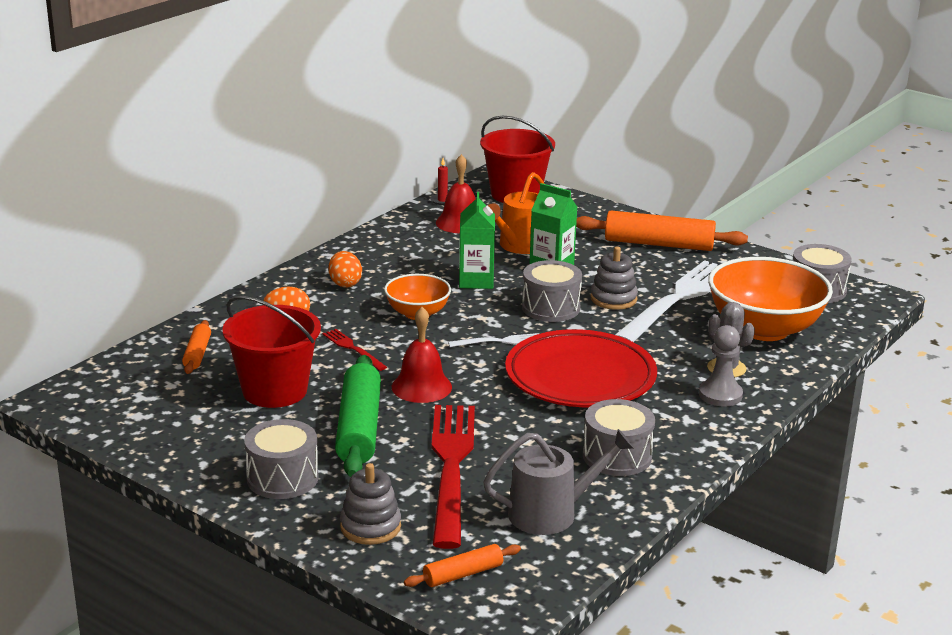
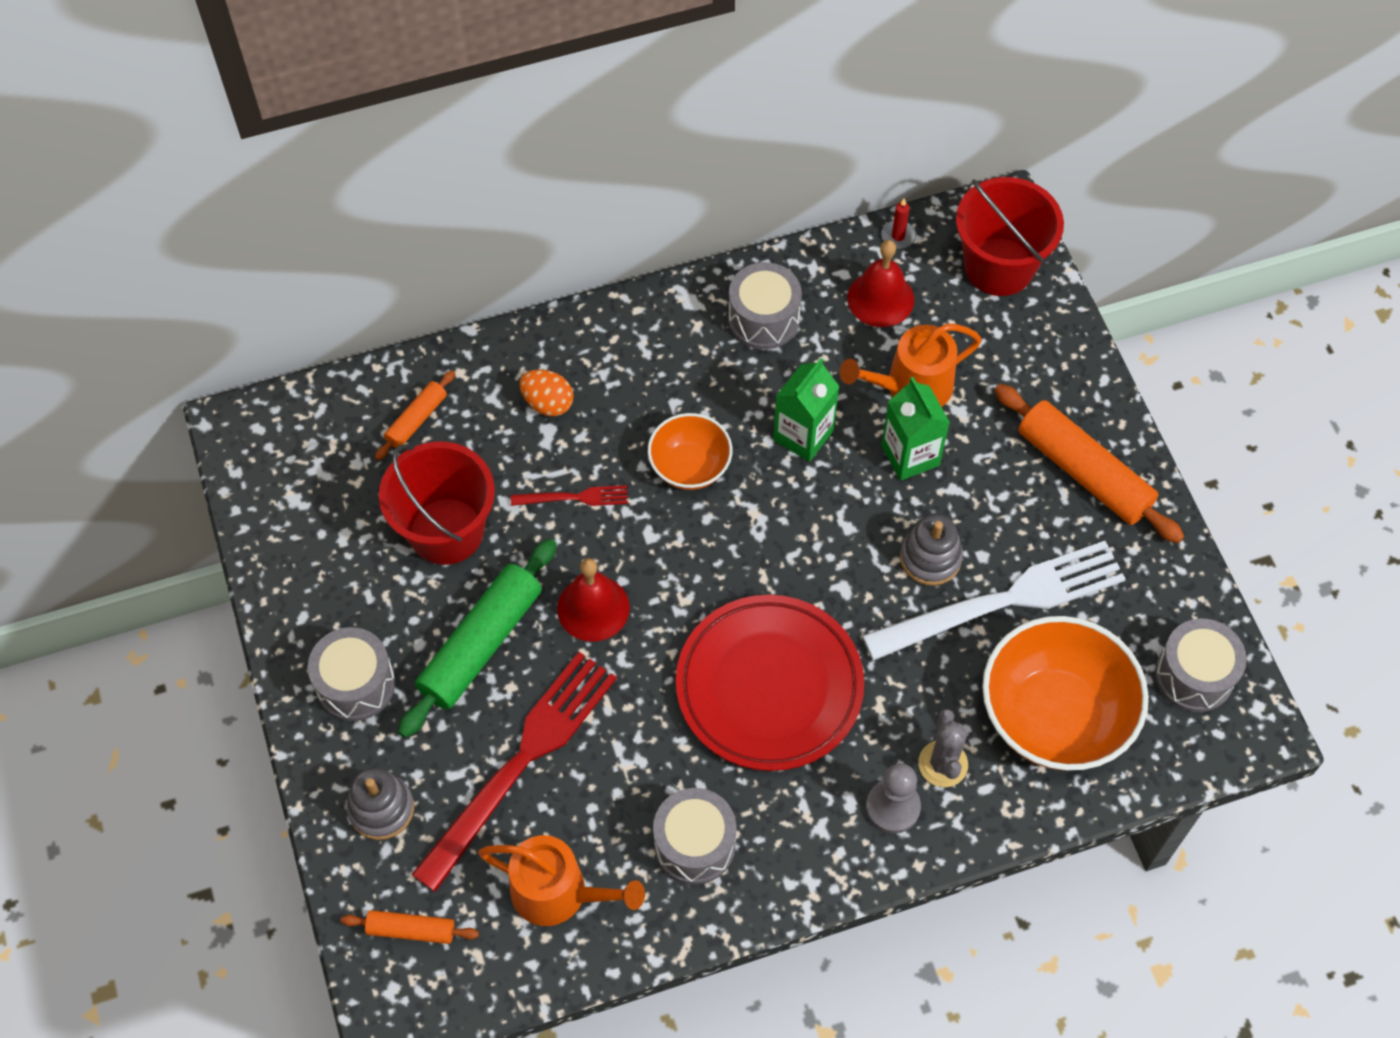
camera: 35 degrees right, 35 degrees up
(345, 283) = (656, 363): orange egg -> none
(353, 349) = (574, 497): red fork -> red fork turned 90 degrees clockwise
(499, 341) = (736, 570): white fork -> none
(550, 513) = (558, 893): grey watering can -> orange watering can
(551, 308) = (844, 536): grey drum -> grey drum (763, 319)

